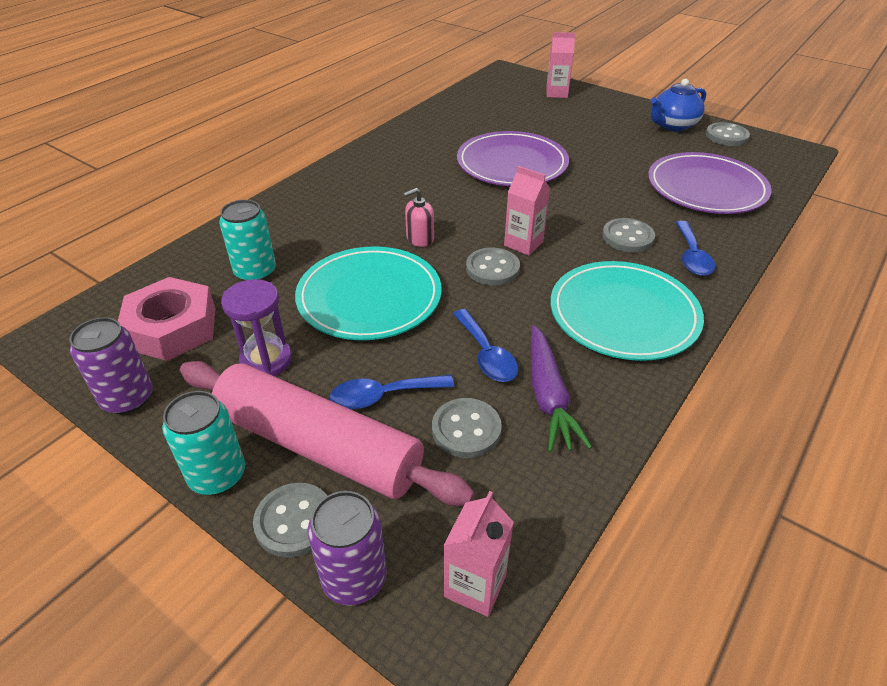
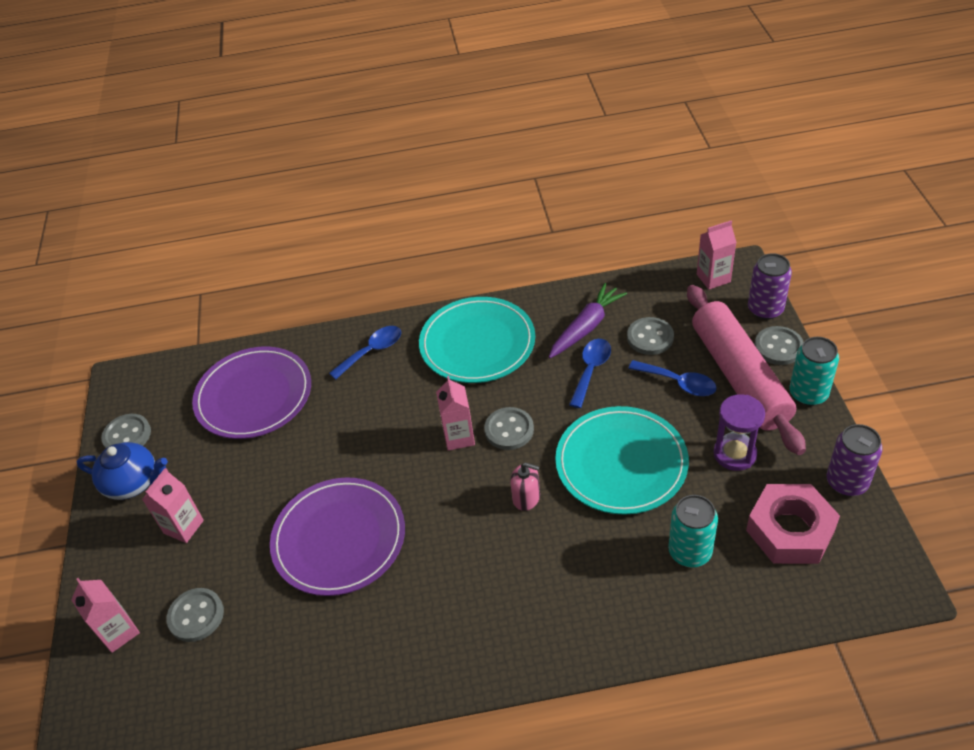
camera: 130 degrees left, 5 degrees up
(606, 127) = (184, 527): none -> pink carton
(627, 237) = (383, 393): grey button -> grey button (196, 616)

